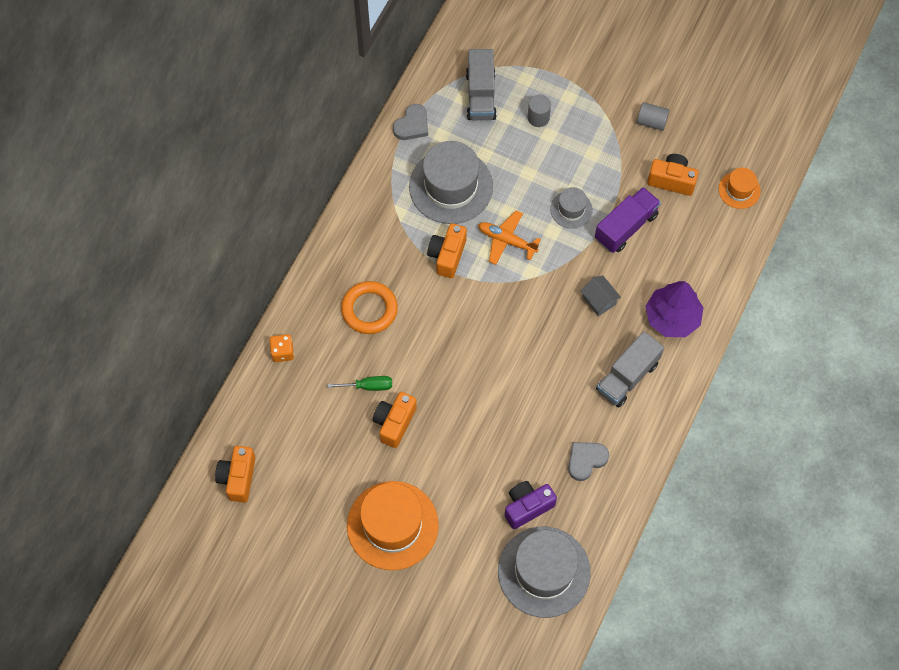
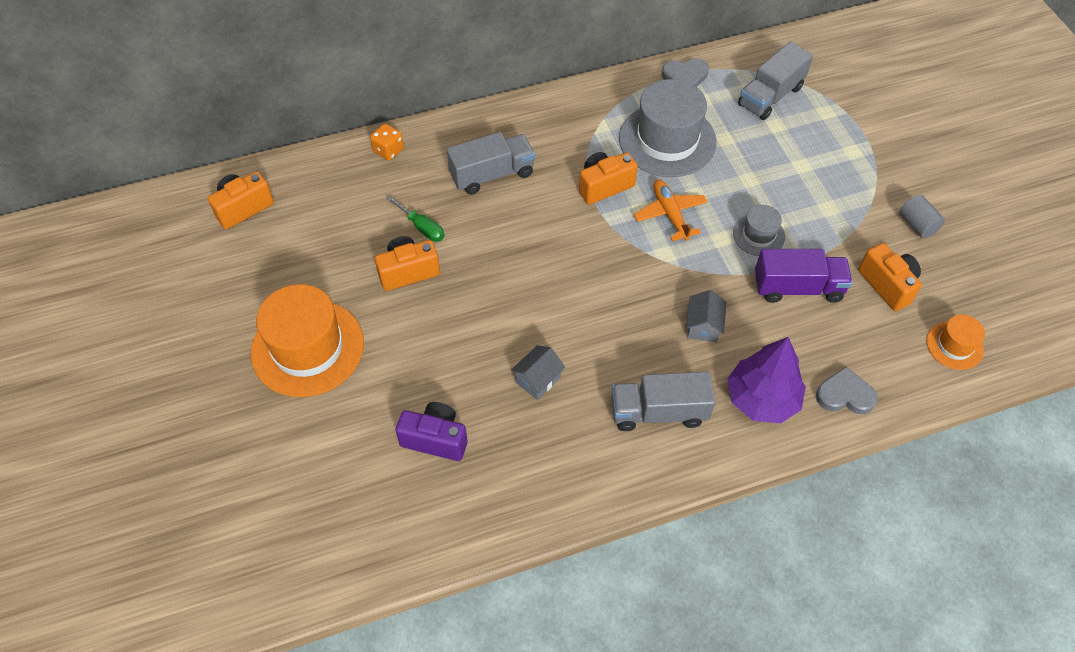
camera: 45 degrees right, 10 degrees down
(369, 309) = (492, 174): orange ring -> grey truck
(538, 117) = (806, 146): grey cylinder -> none
(544, 419) = (538, 379): none -> grey house
(544, 572) = (382, 510): grey hat -> none
(586, 460) = (535, 449): grey heart -> grey heart (844, 395)

